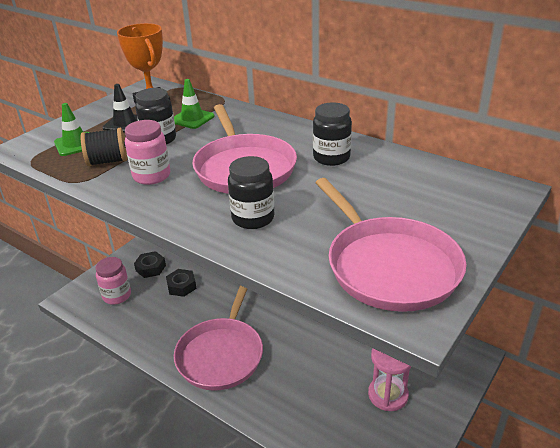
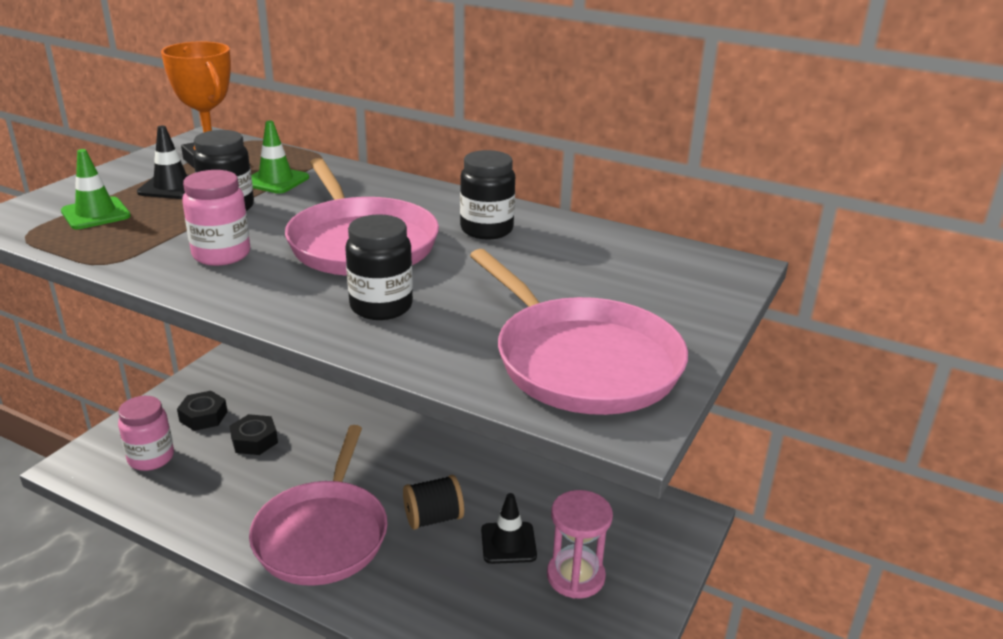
camera: 10 degrees left, 5 degrees down
(108, 161) = (150, 236): black spool -> black spool (433, 518)
(343, 367) = (508, 543): none -> black traffic cone

